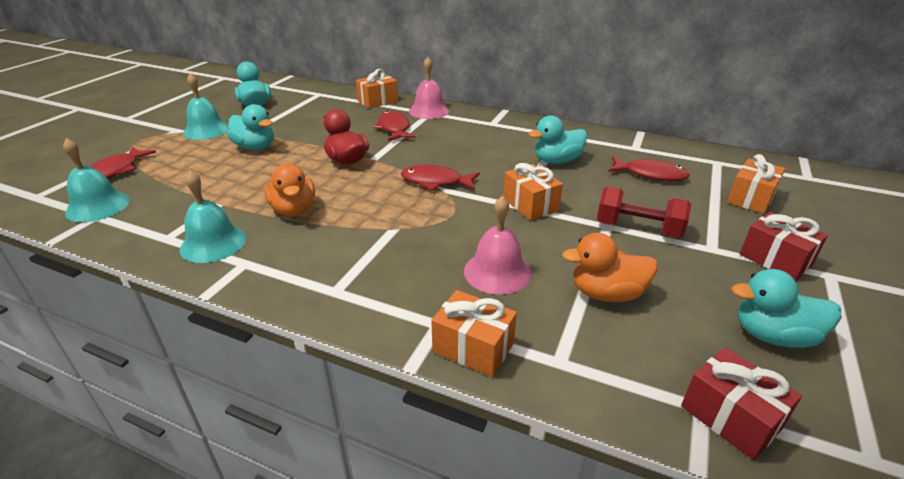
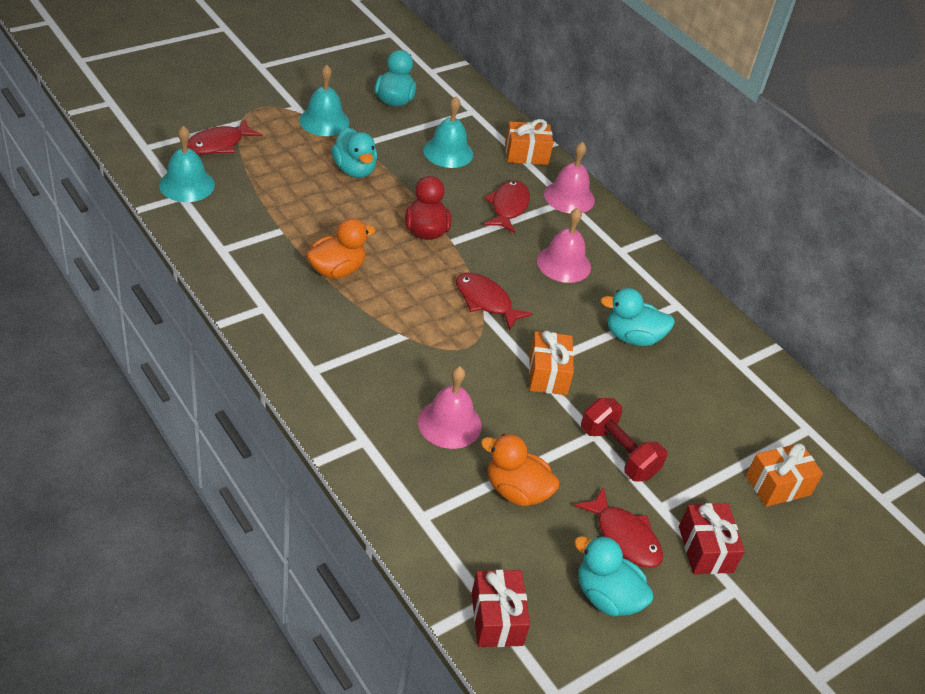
camera: 25 degrees right, 10 degrees up
(213, 243) = (253, 274): turquoise bell -> turquoise bell (448, 152)
(294, 210) = (337, 270): orange duck -> orange duck turned 135 degrees counterclockwise
(465, 142) = (563, 263): none -> pink bell
(473, 348) = (372, 472): orange gift -> none
(651, 174) = (711, 404): red fish -> red fish (624, 536)

